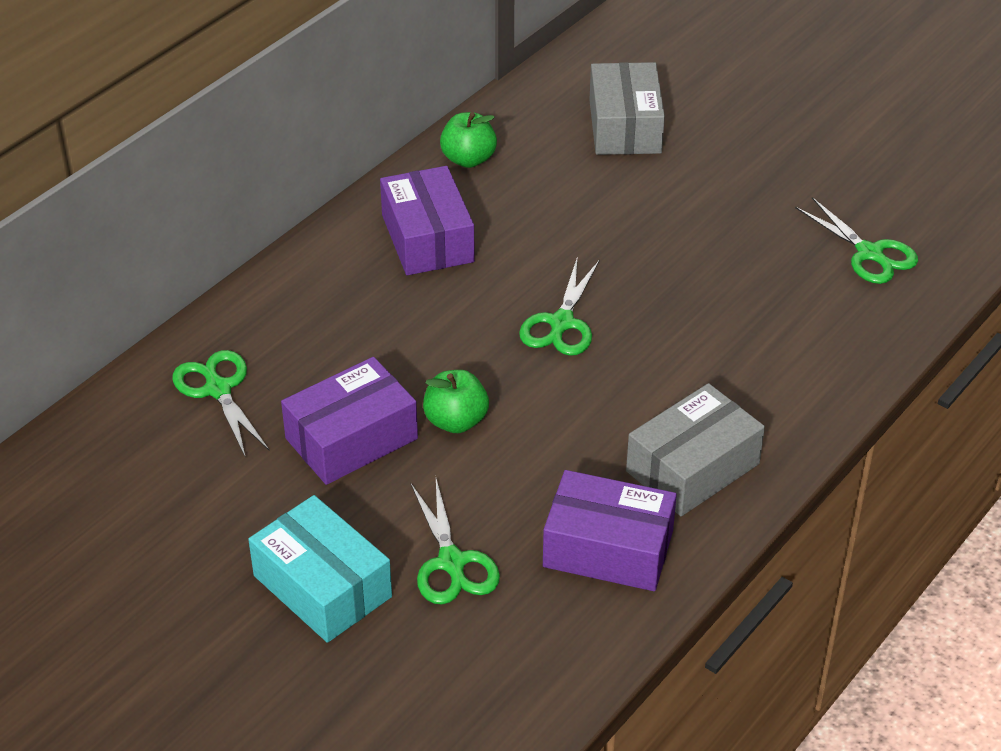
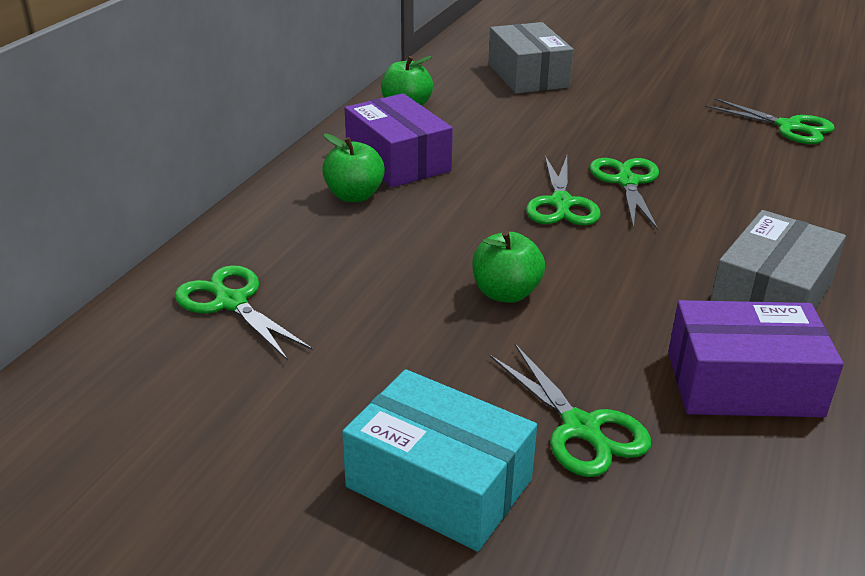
camera: 15 degrees left, 10 degrees down
(351, 438) = (401, 325): purple box -> none
(367, 280) = (354, 195): none -> green apple
(643, 305) = (627, 182): none -> green scissors

